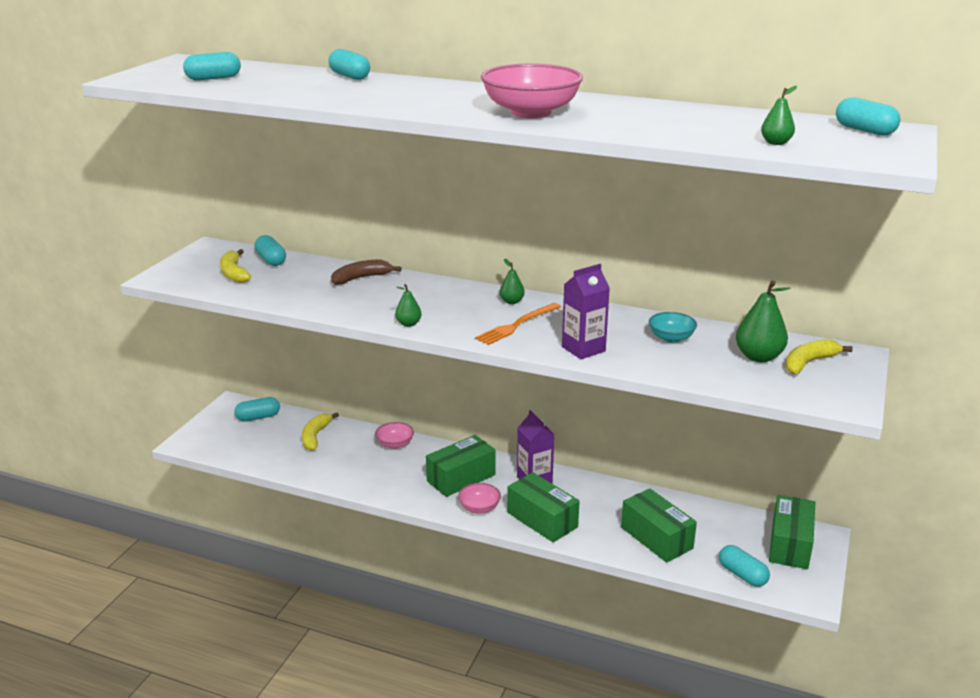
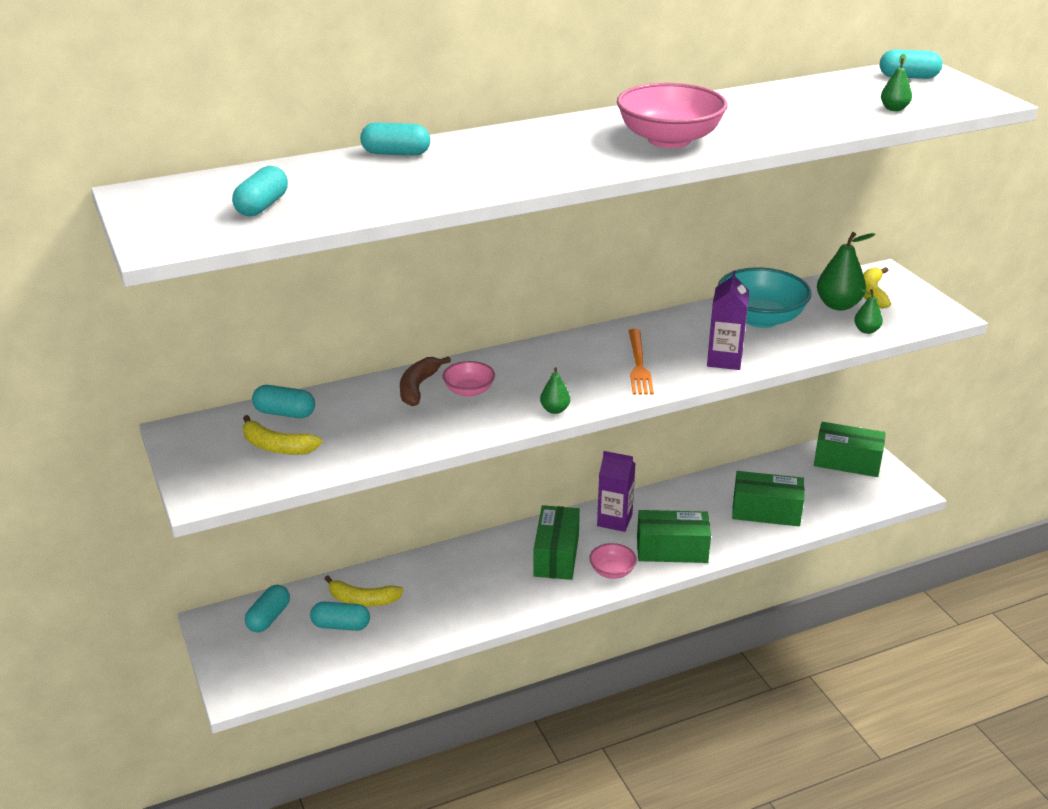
camera: 45 degrees left, 5 degrees up
(315, 436) = (363, 600): yellow banana -> yellow banana turned 45 degrees counterclockwise
(395, 444) = (450, 561): pink bowl -> pink bowl (469, 391)
(511, 302) = (592, 345): green pear -> green pear (866, 330)
(671, 338) = (760, 318): turquoise bowl -> turquoise bowl, size x1.92
(742, 575) = (854, 503): turquoise capsule -> turquoise capsule (341, 625)
(790, 544) = (847, 462): green box -> green box turned 45 degrees counterclockwise

